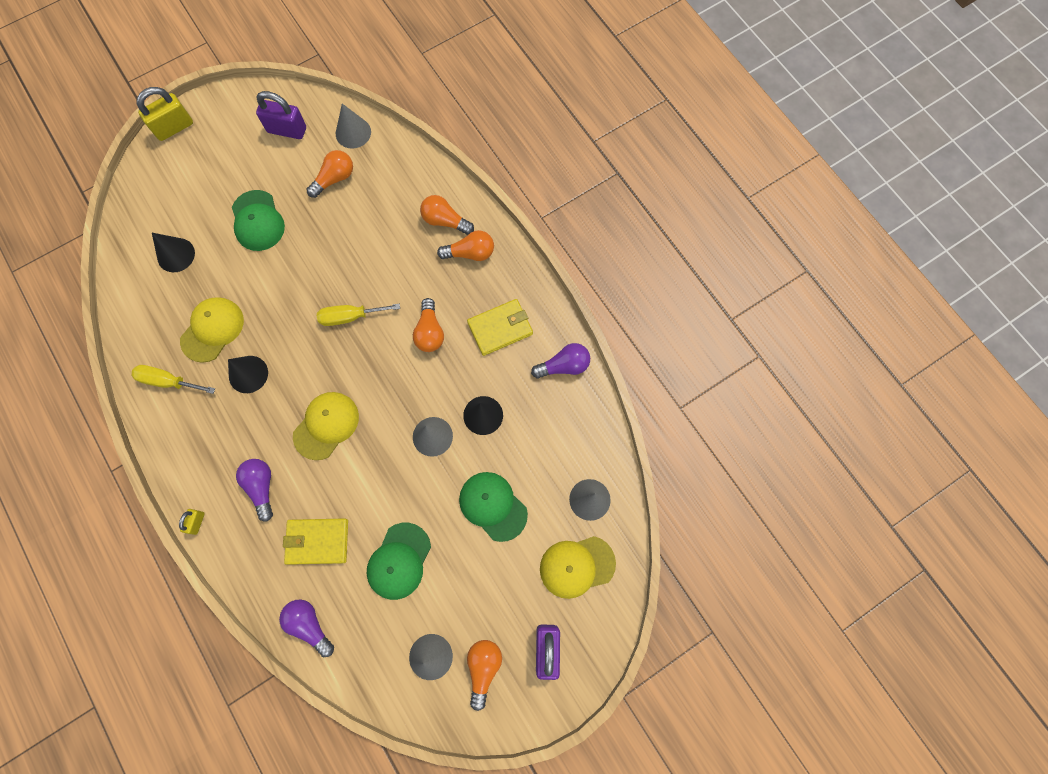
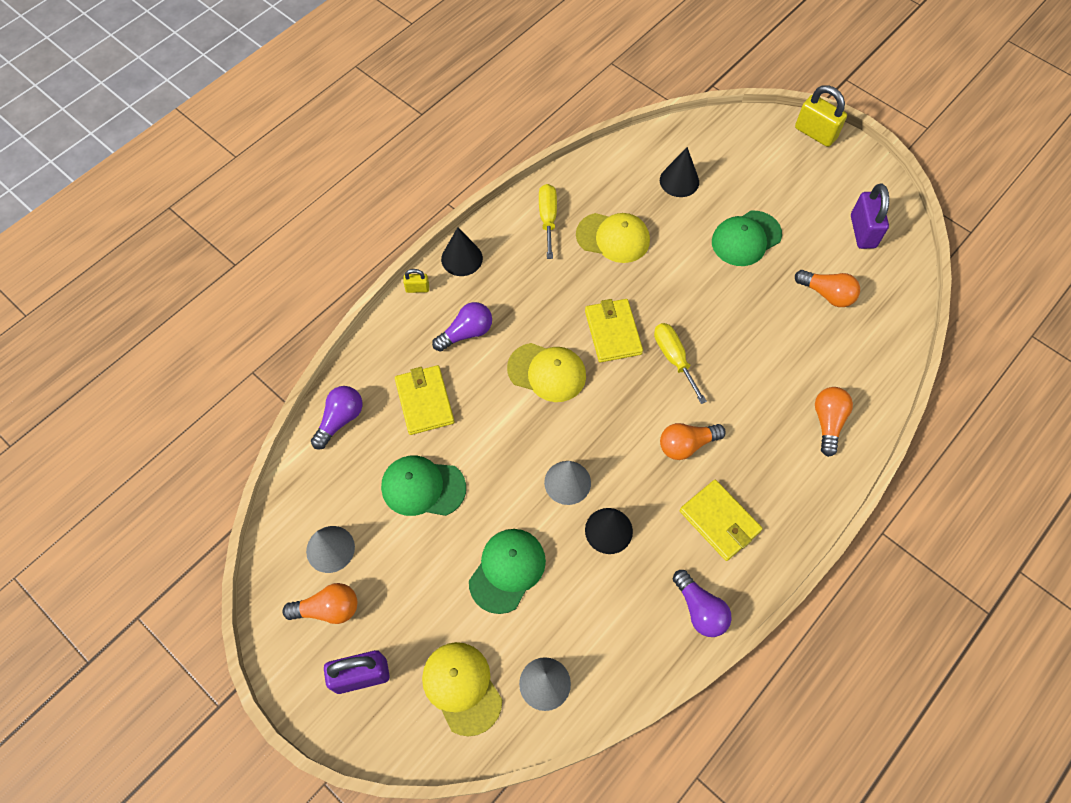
camera: 75 degrees right, 10 degrees down
(248, 374) = (578, 284): black cone -> black cone (462, 258)
(307, 358) = (613, 332): none -> yellow wallet
(353, 132) = (891, 295): grey cone -> none
(470, 253) = (799, 461): orange light bulb -> none

